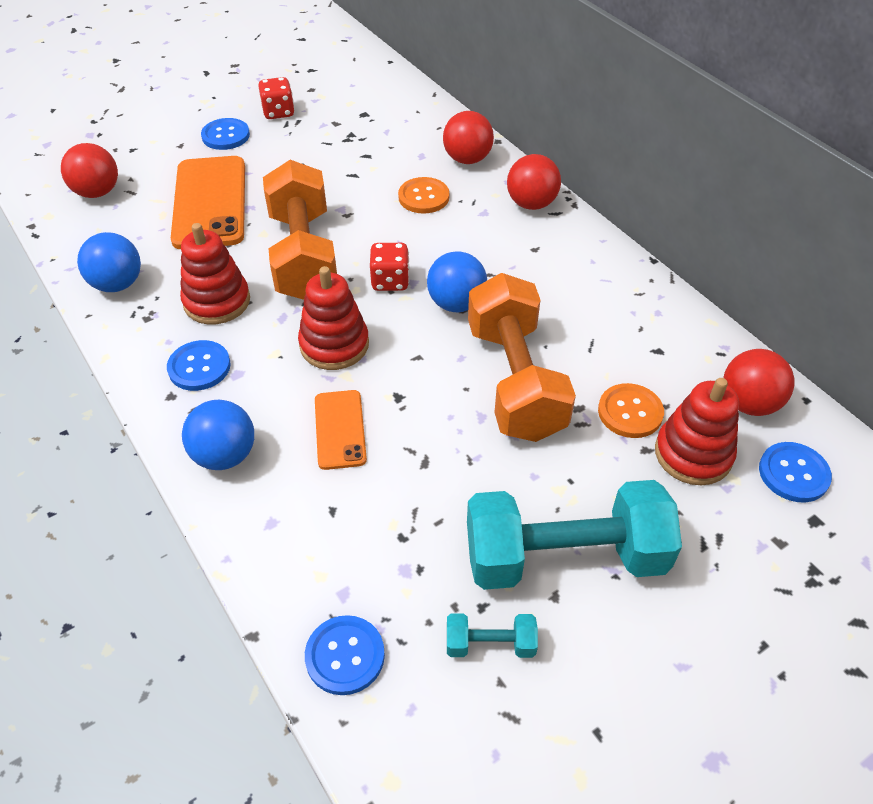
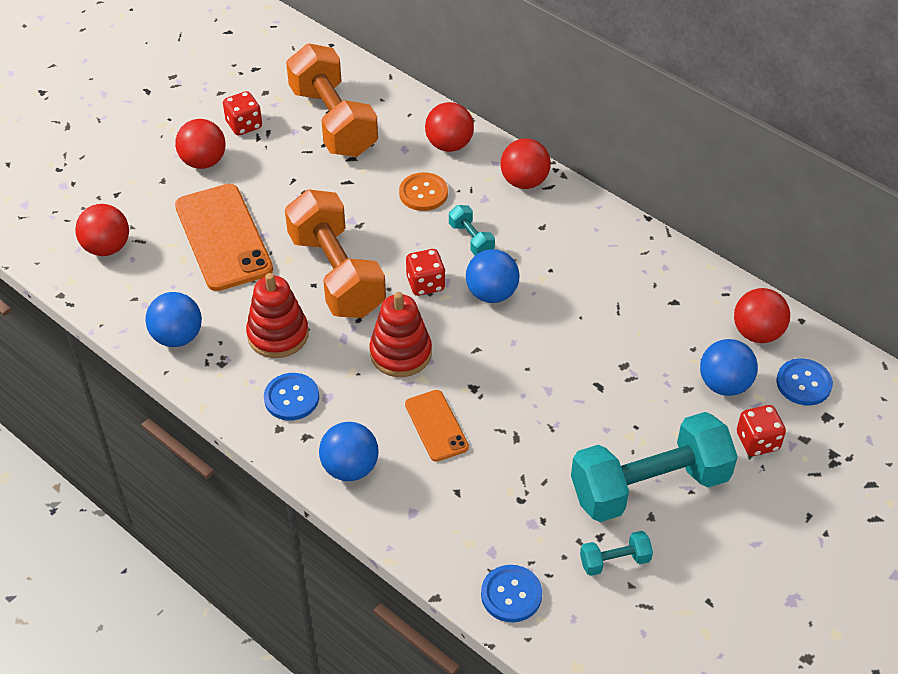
camera: 15 degrees left, 0 degrees up
(226, 136) = (203, 161): blue button -> red ball
(455, 247) = (471, 239): none -> turquoise dumbbell
(515, 381) = (565, 353): orange dumbbell -> orange dumbbell (333, 121)
(630, 412) = (666, 360): orange button -> none
(693, 454) = (724, 384): red stacking toy -> blue ball
(717, 532) = (757, 441): none -> red dice

